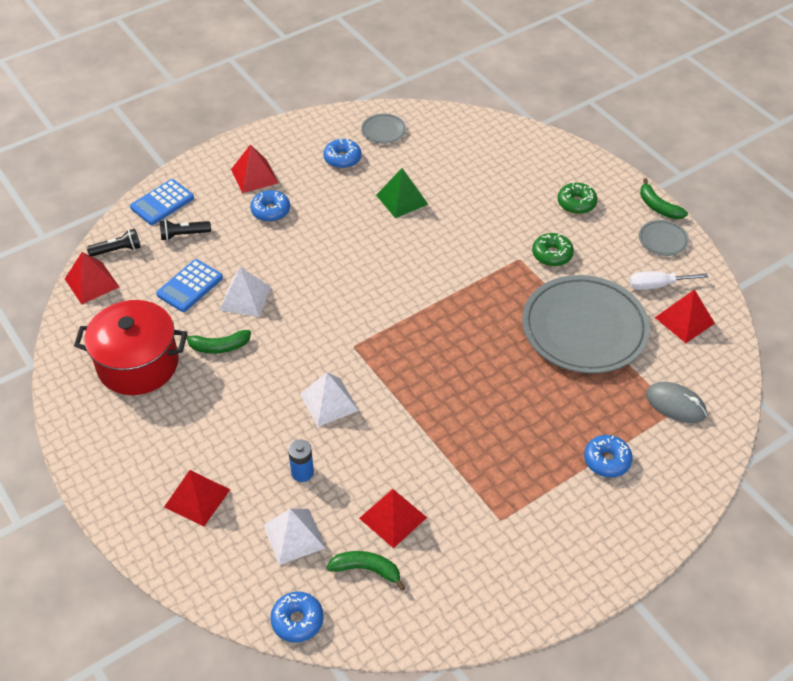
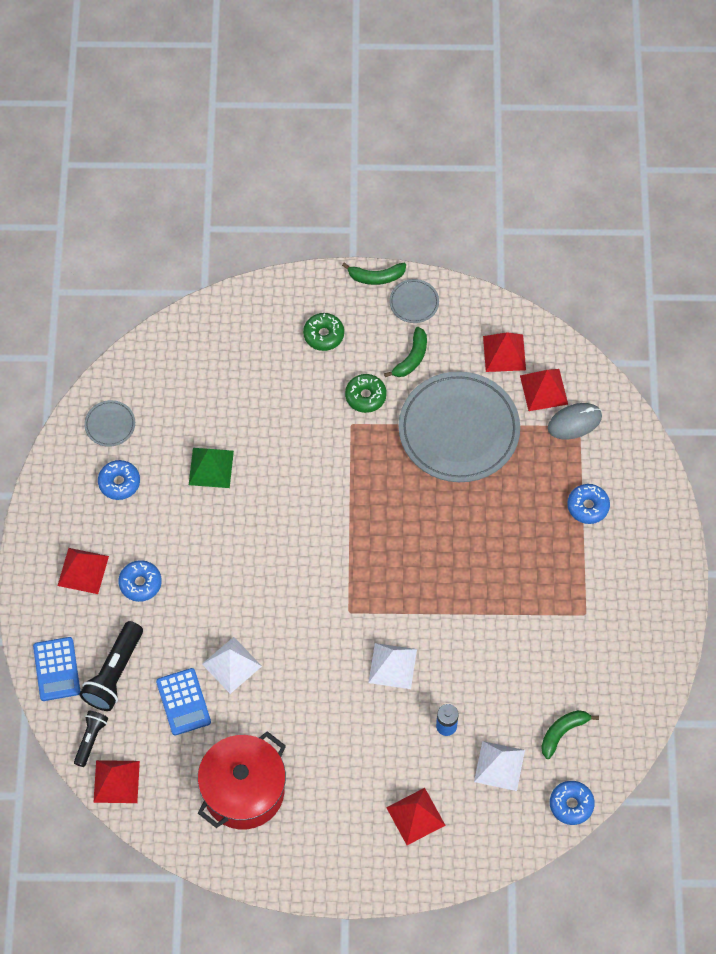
camera: 55 degrees left, 15 degrees up
(183, 235) = (114, 673): black flashlight -> black flashlight, size x1.68
(218, 346) = (271, 716): green banana -> green banana (411, 358)
(393, 517) = (532, 686): red pyramid -> red pyramid (544, 389)
(657, 285) = (456, 344): white screwdriver -> none

